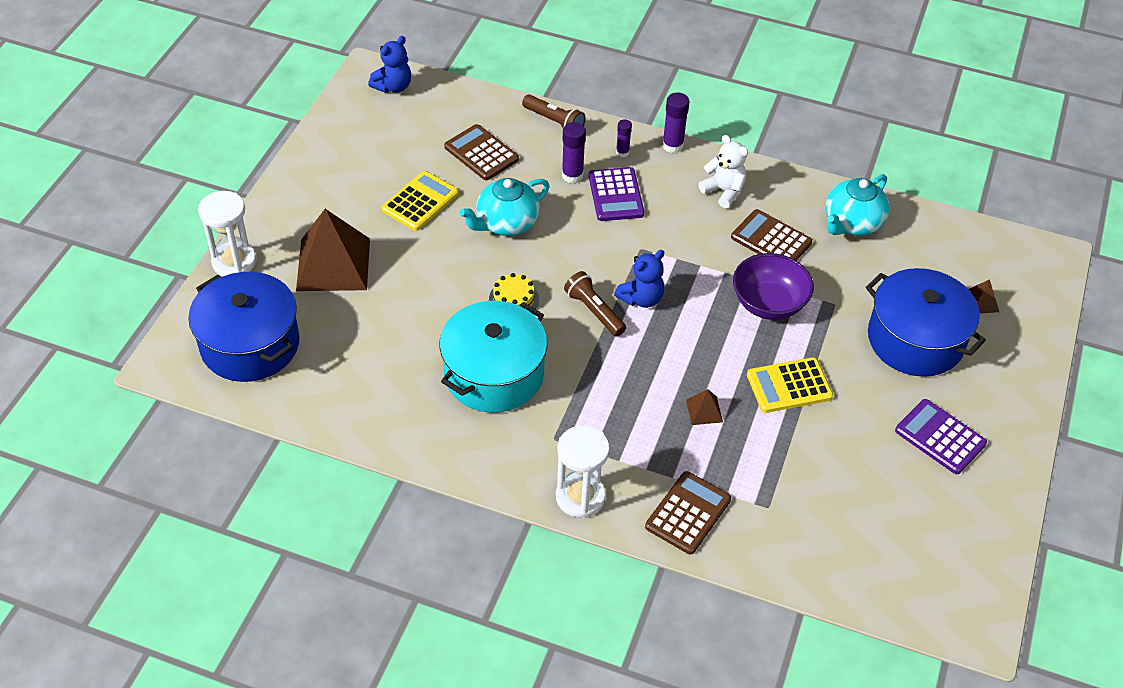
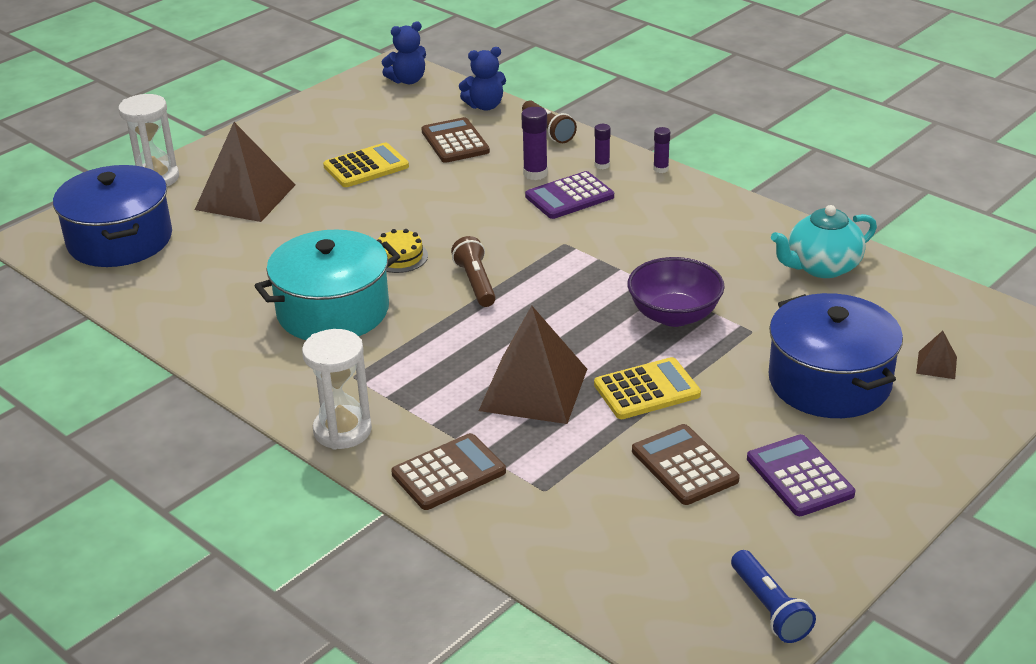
camera: 25 degrees right, 15 degrees down
(506, 223) = (438, 198): turquoise teapot -> none
(616, 195) = (569, 197): purple calculator -> purple calculator turned 45 degrees clockwise
(641, 298) = (534, 283): blue teddy bear -> blue teddy bear (485, 106)
(672, 145) = (661, 169): purple glue stick -> purple glue stick, size x0.63
(704, 411) = (533, 389): brown pyramid -> brown pyramid, size x2.37
(723, 191) = (690, 214): white teddy bear -> none
(771, 240) = (715, 263): brown calculator -> brown calculator (684, 465)
(789, 386) = (647, 390): yellow calculator -> yellow calculator turned 150 degrees clockwise
(979, 563) = (769, 608): none -> blue flashlight

